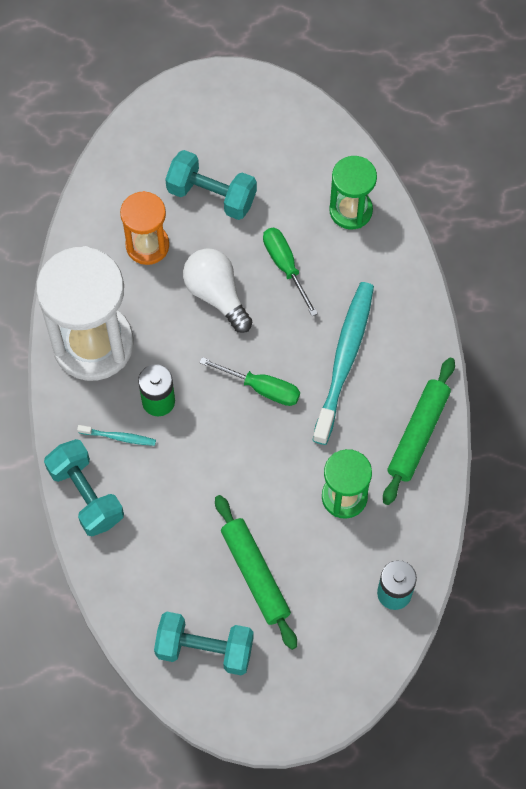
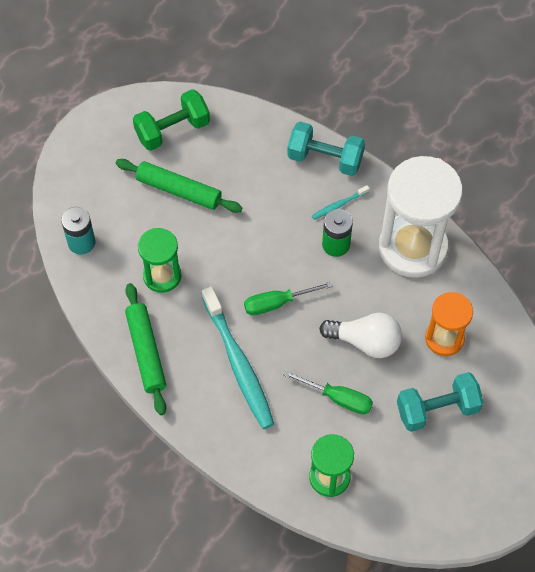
camera: 140 degrees right, 5 degrees down
(204, 649) = (172, 130): turquoise dumbbell -> green dumbbell

